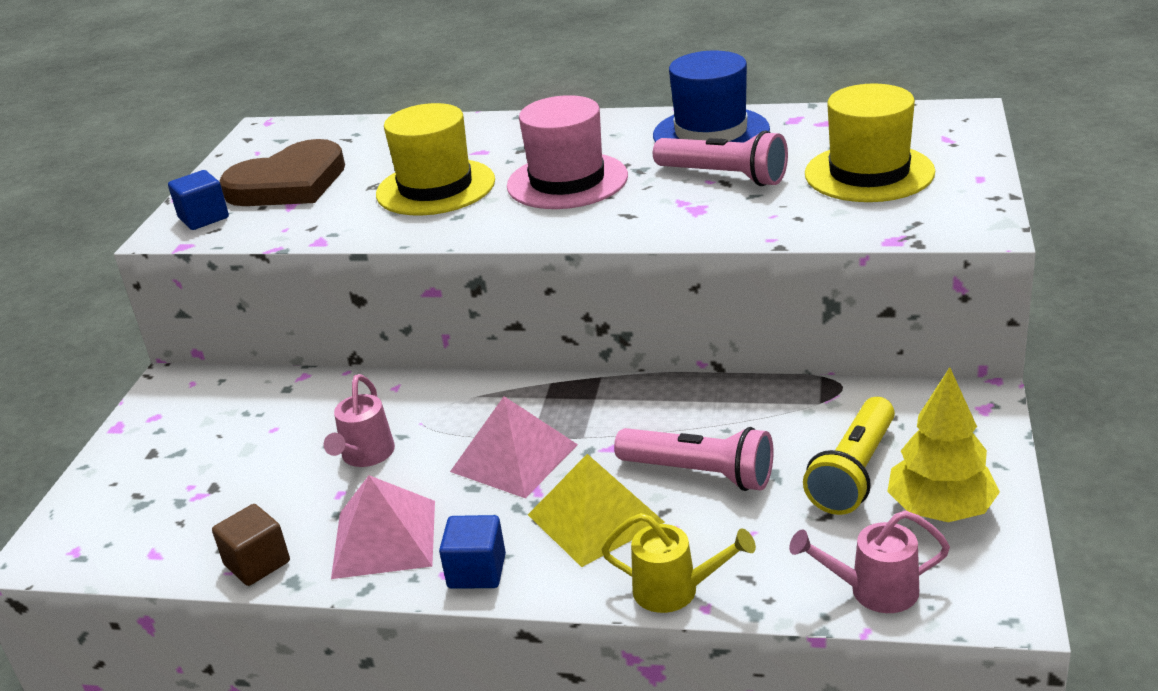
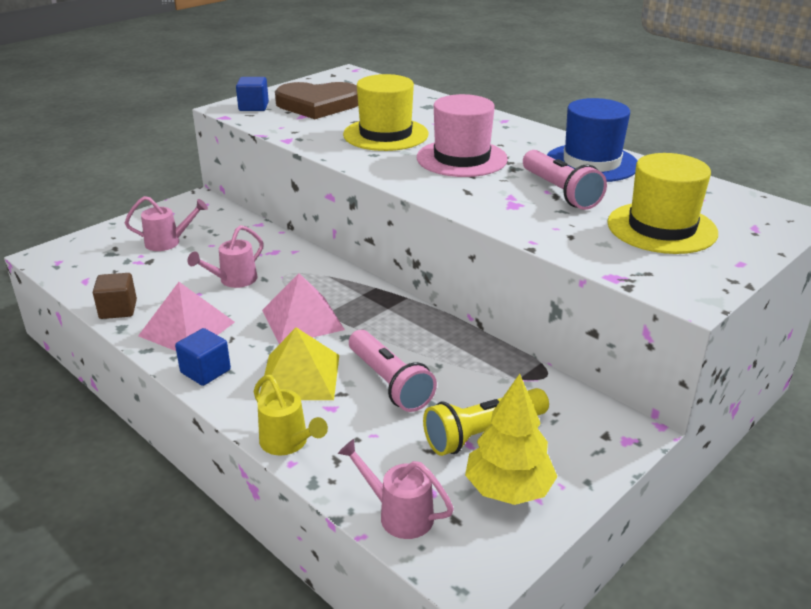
camera: 30 degrees right, 0 degrees up
(207, 453) = (168, 242): none -> pink watering can

